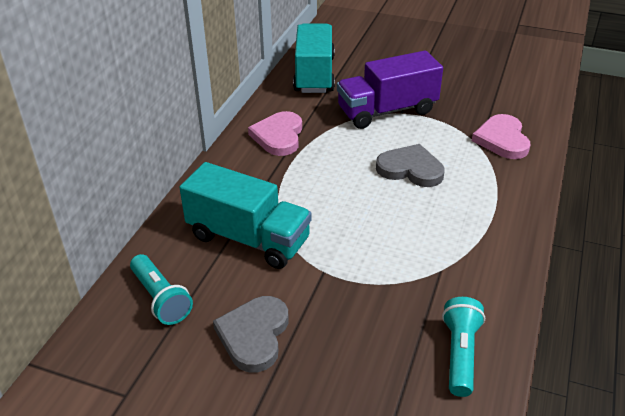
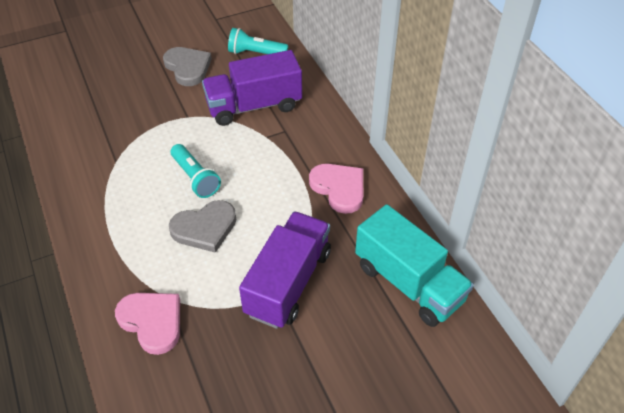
camera: 135 degrees right, 10 degrees up
(248, 238) = (254, 106): turquoise truck -> purple truck
(460, 354) = (69, 122): turquoise flashlight -> turquoise flashlight (195, 178)

